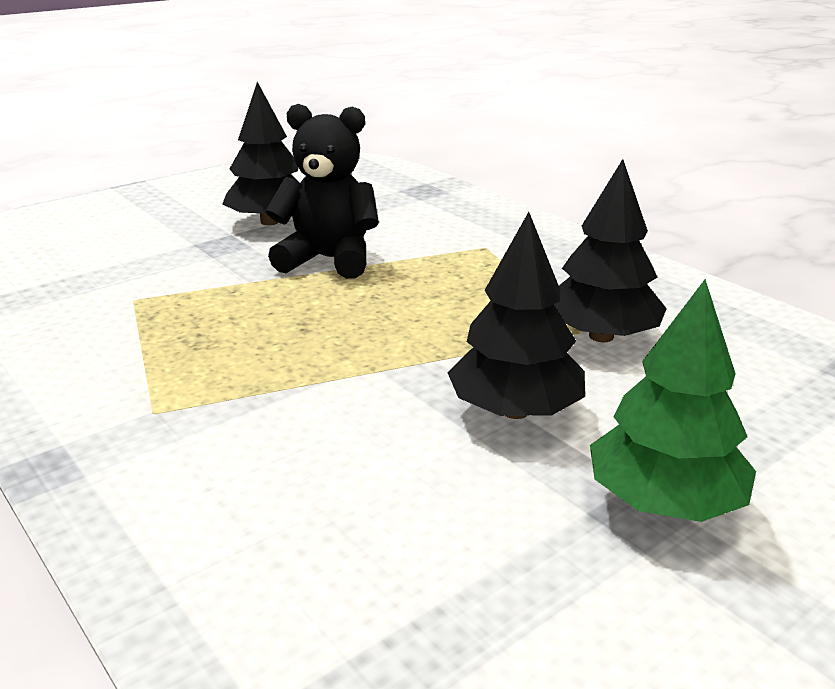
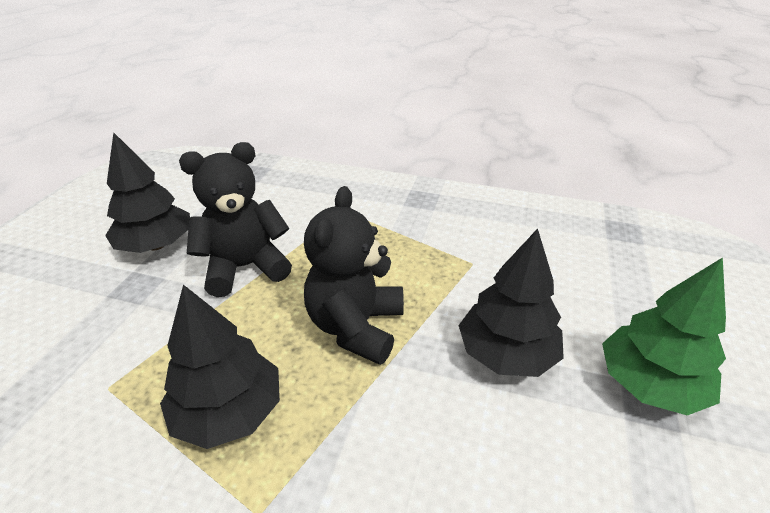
camera: 35 degrees left, 10 degrees up
(380, 334) = (356, 327): none -> black teddy bear
(601, 336) = (487, 262): black tree -> black tree (229, 411)

